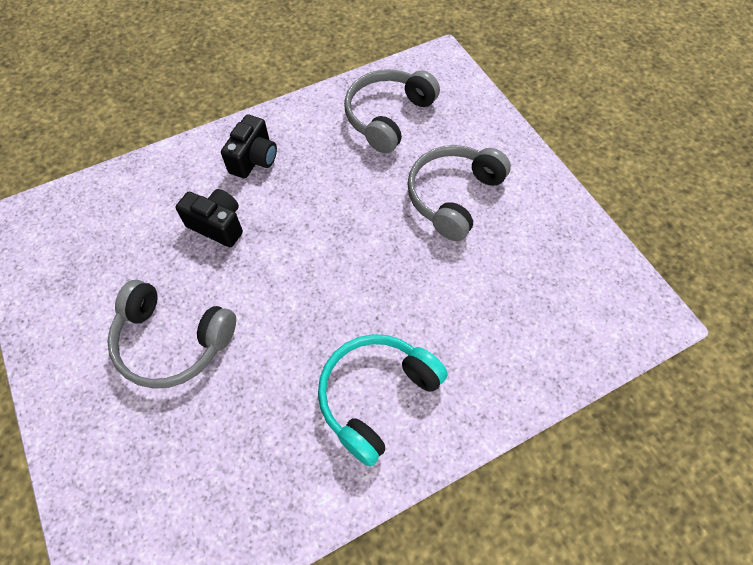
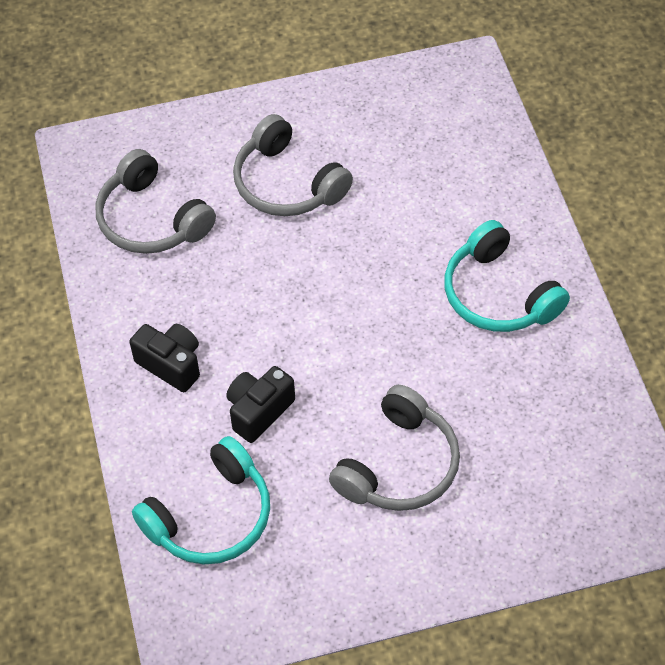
camera: 75 degrees left, 5 degrees down
(118, 215) = (211, 516): none -> turquoise headphones

